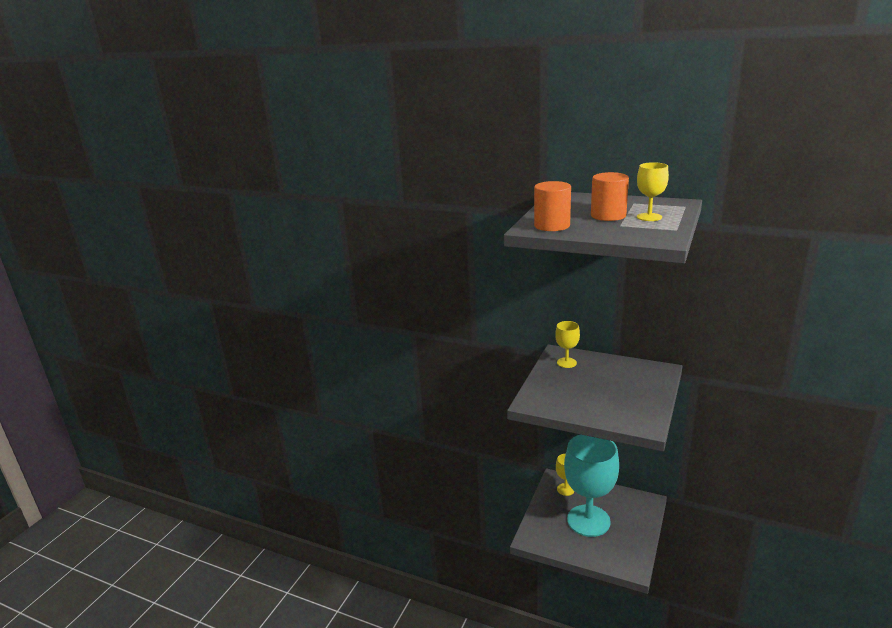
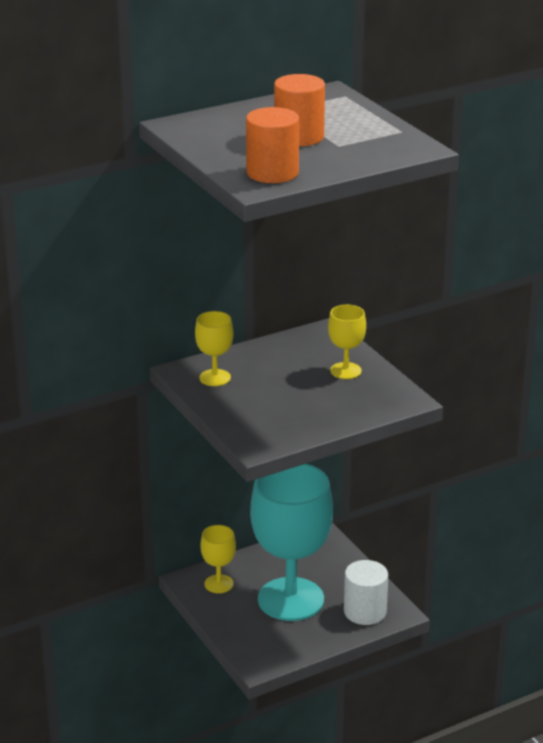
camera: 55 degrees left, 5 degrees up
(617, 554) = (365, 611): none -> white cylinder
(649, 217) = (343, 124): yellow goblet -> yellow goblet (345, 371)

